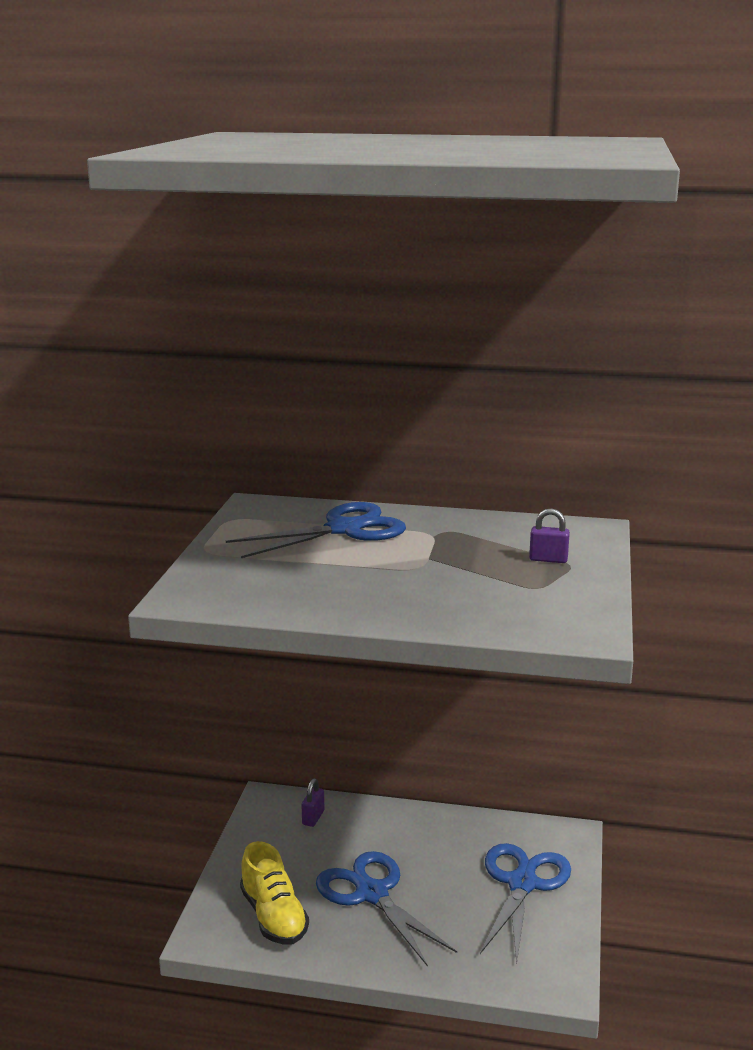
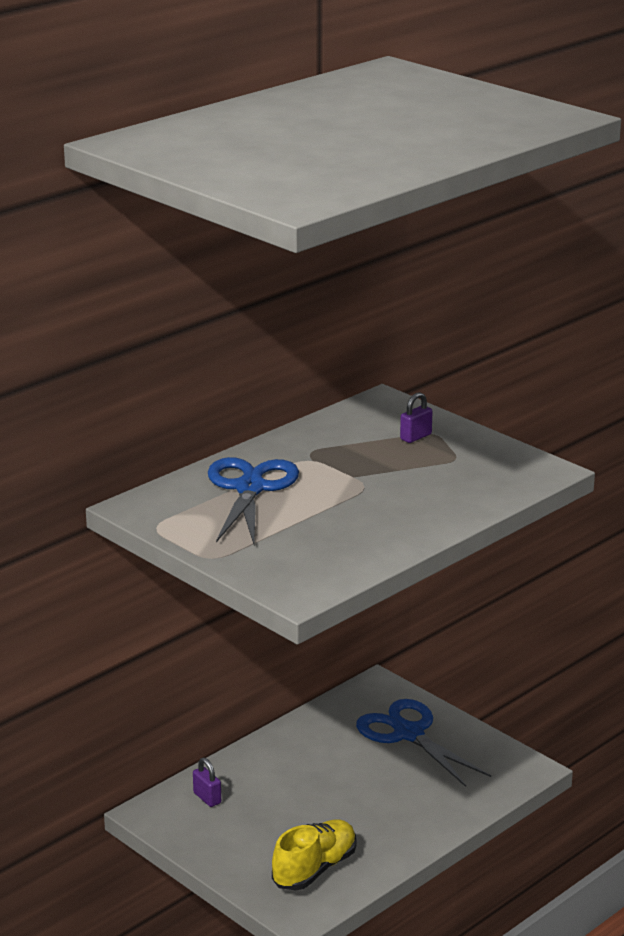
camera: 55 degrees left, 5 degrees up
(273, 916) = (314, 869): yellow shoe -> yellow shoe turned 60 degrees counterclockwise
(372, 894) = (341, 809): blue scissors -> none

